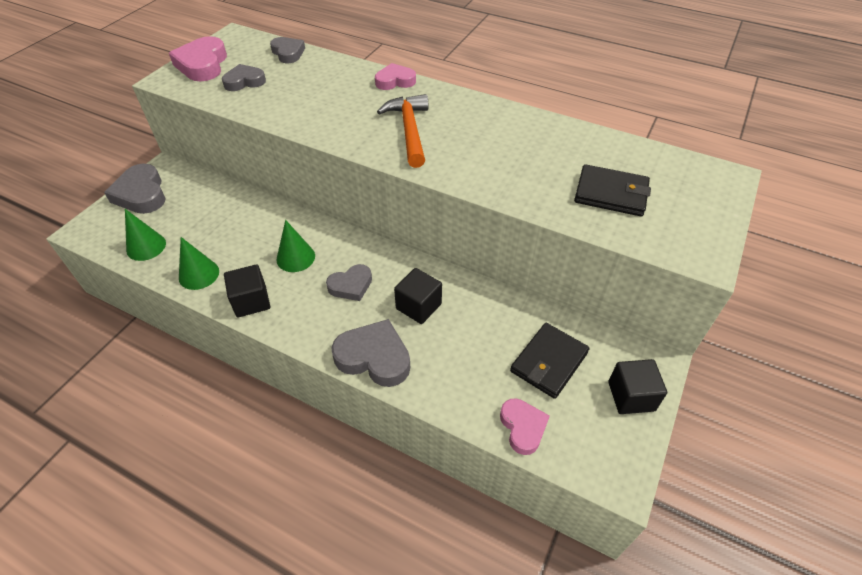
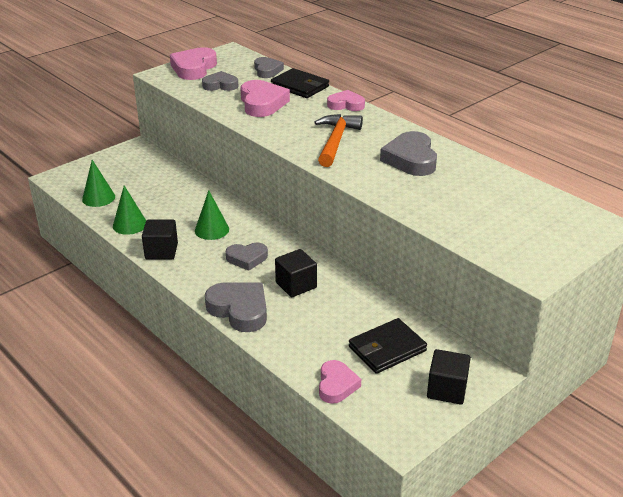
camera: 20 degrees right, 15 degrees down
(141, 194) = (111, 161): grey heart -> grey heart (410, 159)
(303, 97) = (262, 103): none -> pink heart
(611, 194) = (482, 215): black wallet -> black wallet (300, 86)

